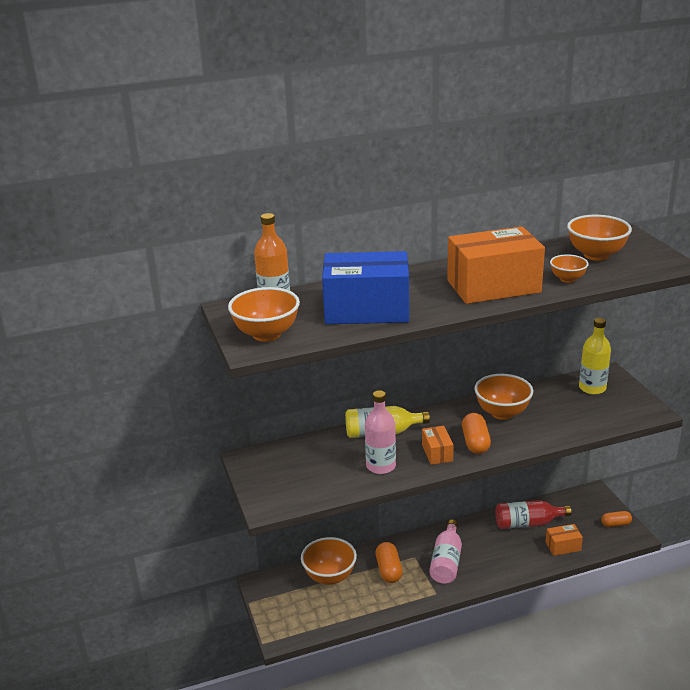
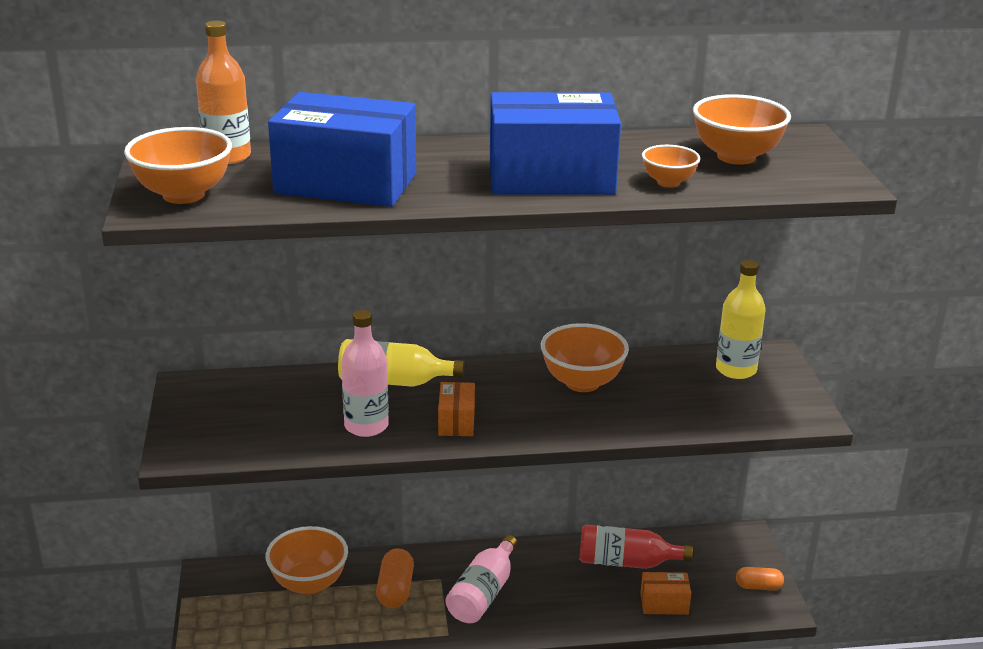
camera: 10 degrees right, 0 degrees up
(475, 443) = (519, 416): orange capsule -> none
(493, 286) = (551, 177): orange box -> blue box

